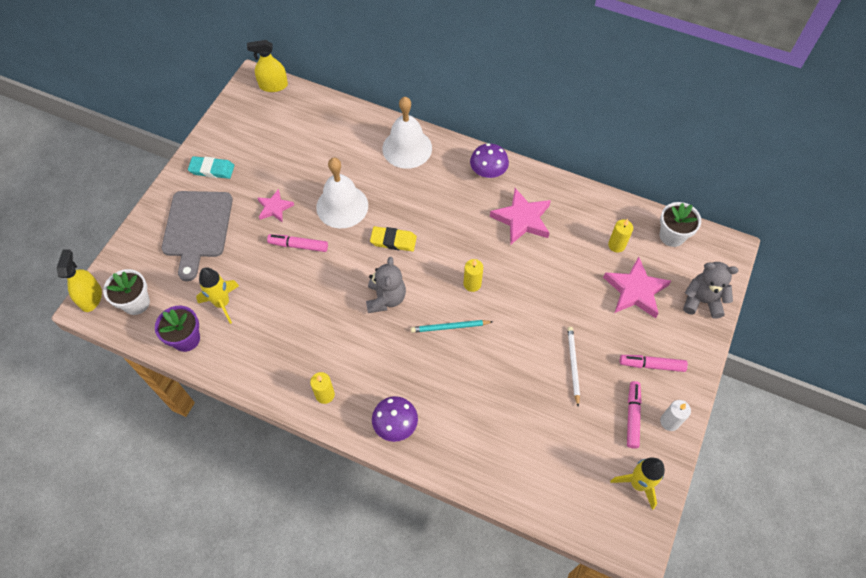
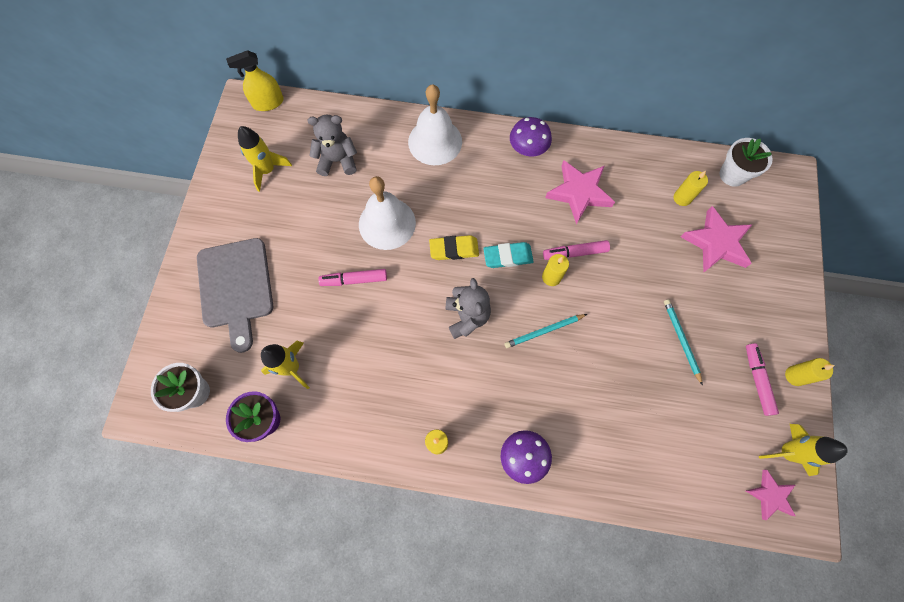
camera: 15 degrees left, 10 degrees up
(91, 297) = (140, 399): yellow spray bottle -> none
(212, 169) = (230, 215): turquoise eraser -> turquoise eraser (508, 256)
(255, 140) = (267, 170): none -> yellow rocket
(274, 208) = (314, 243): pink star -> pink star (770, 495)
(573, 365) = (681, 340): white pencil -> turquoise pencil
(651, 365) = (758, 319): pink marker -> pink marker (574, 253)
(669, 421) = (795, 376): white candle -> yellow candle
(702, 301) = (784, 237): grey teddy bear -> grey teddy bear (337, 160)

